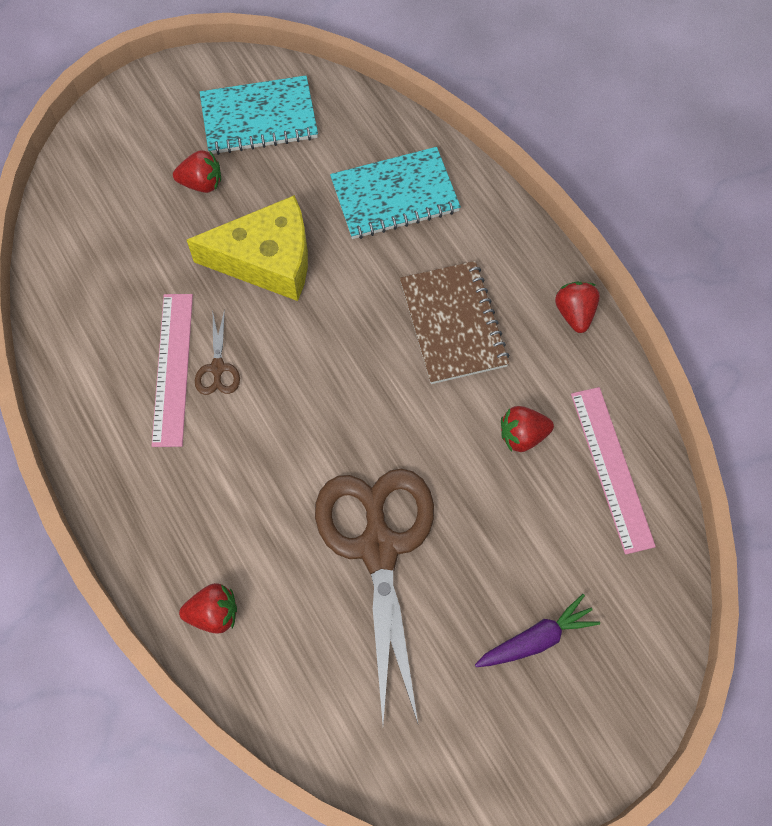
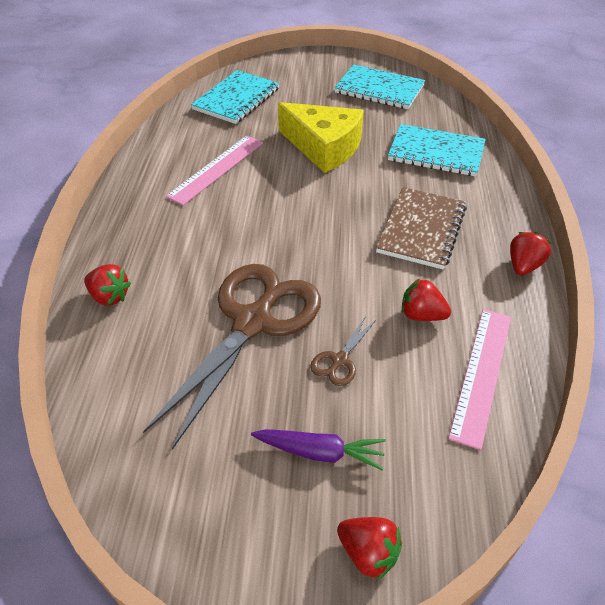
camera: 35 degrees right, 20 degrees down
(98, 236) = (236, 99): none -> turquoise notebook
(202, 183) = (318, 102): red strawberry -> red strawberry (368, 553)
(217, 368) = (243, 180): brown scissors -> brown scissors (339, 360)

